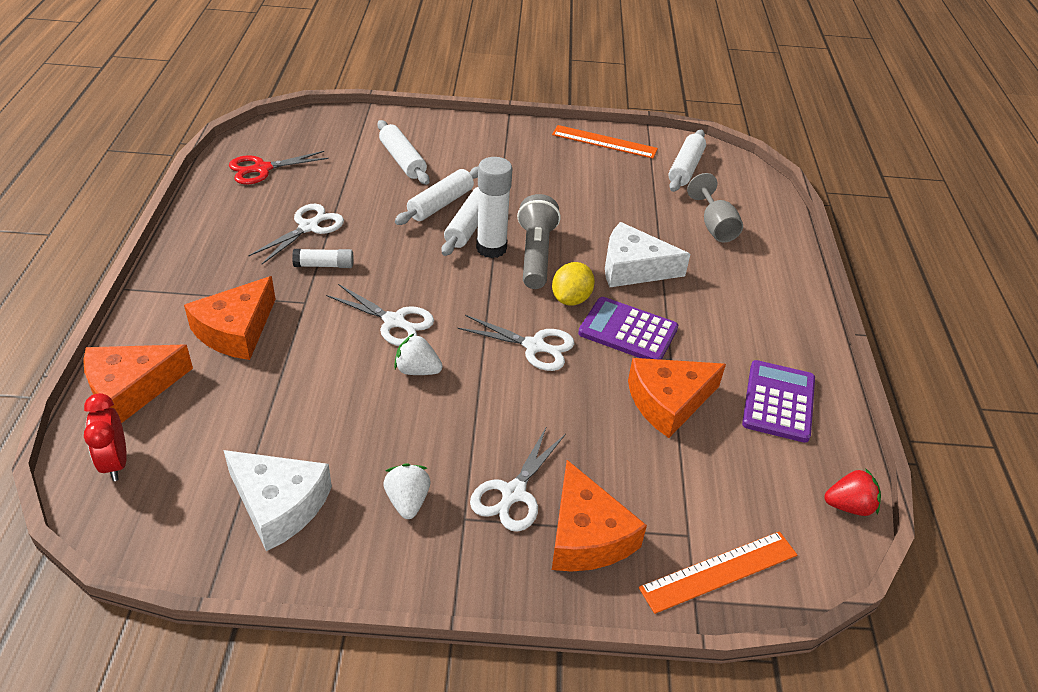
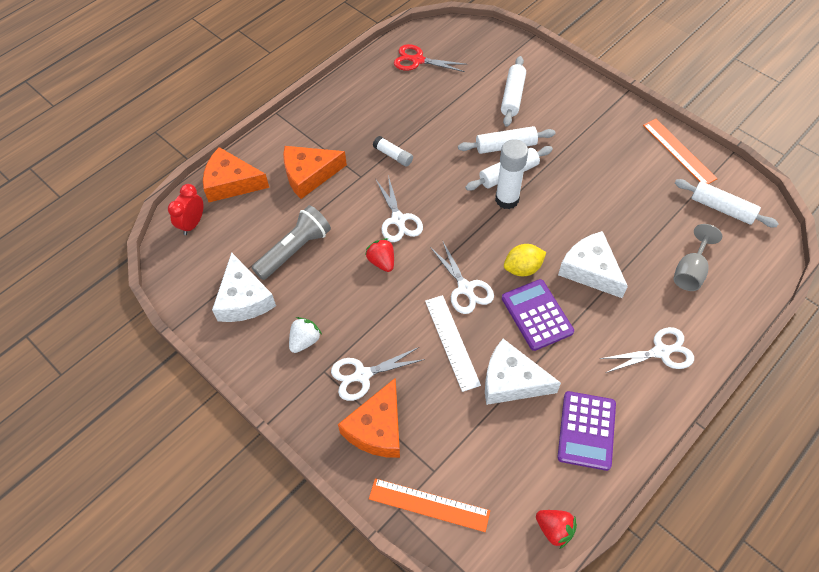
camera: 45 degrees right, 15 degrees up
(309, 227) = (408, 121): white scissors -> white scissors (661, 351)
(417, 370) = (382, 262): white strawberry -> red strawberry
(536, 254) = (532, 221): grey flashlight -> grey flashlight (294, 250)
(573, 402) = (451, 342): none -> white ruler
(668, 402) = (511, 381): orange cheese -> white cheese
(685, 168) = (722, 208): white rolling pin -> white rolling pin turned 60 degrees clockwise
(778, 401) = (586, 430): purple calculator -> purple calculator turned 135 degrees clockwise

